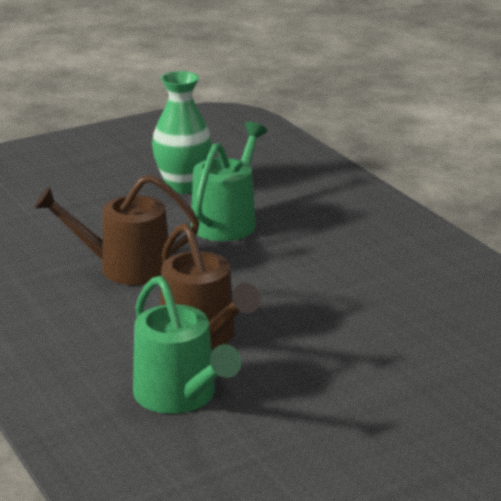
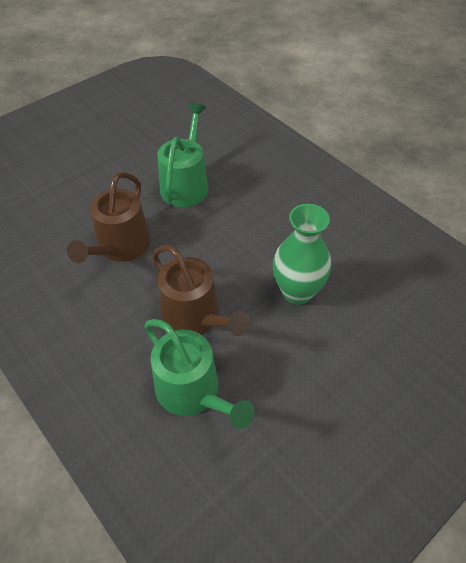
camera: 10 degrees left, 25 degrees up
(126, 267) = (121, 247): brown watering can -> brown watering can turned 60 degrees counterclockwise
(183, 187) = (145, 150): green vase -> green vase (297, 292)

